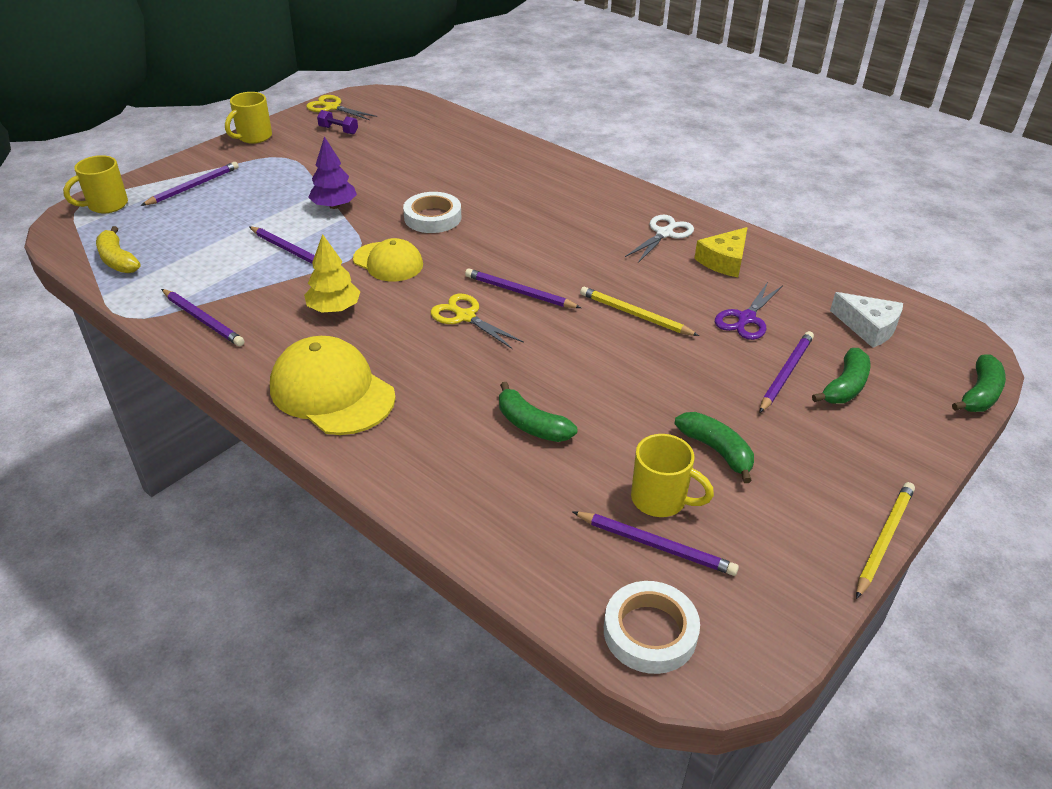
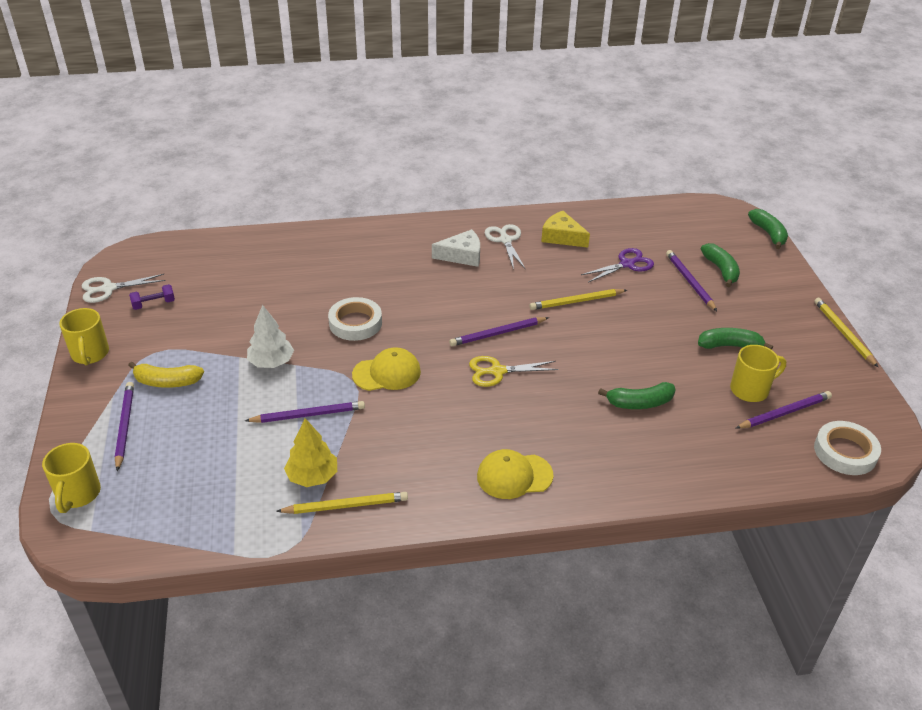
camera: 50 degrees left, 0 degrees up
(118, 260) = (187, 522): yellow banana -> yellow banana (167, 382)
(203, 320) = (346, 505): purple pencil -> yellow pencil
(332, 107) = (108, 289): yellow scissors -> white scissors
(332, 392) = (514, 476): yellow cap -> yellow cap, size x0.65
(334, 206) = (271, 362): purple tree -> white tree
(334, 309) = (414, 428): yellow tree -> yellow tree (312, 476)
(724, 261) = (562, 237): yellow cheese -> yellow cheese turned 135 degrees clockwise
(746, 319) = (627, 264): purple scissors -> purple scissors turned 105 degrees counterclockwise
(868, 327) = (680, 230): white cheese -> white cheese (462, 255)

